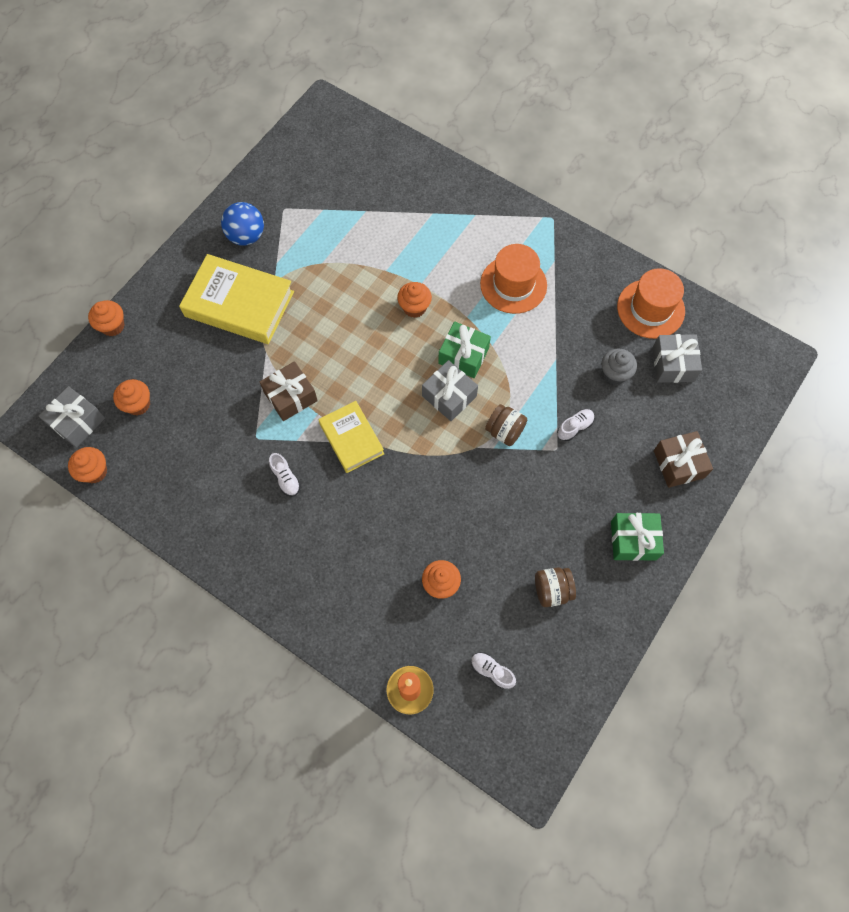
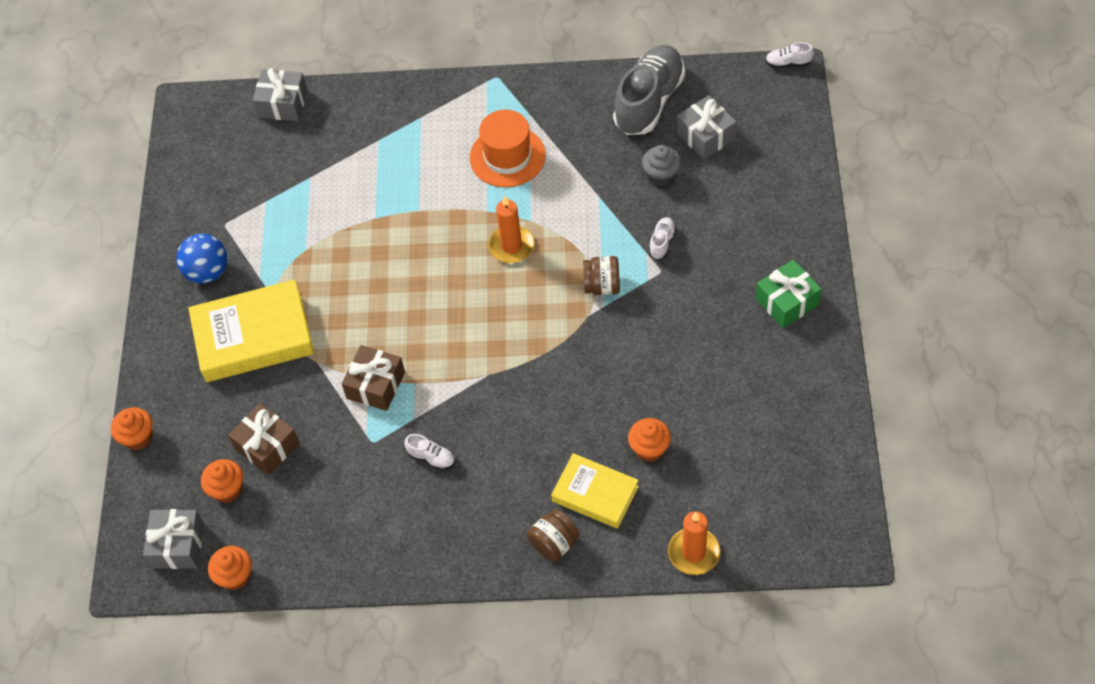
camera: 30 degrees left, 10 degrees down
(351, 439) = (466, 383): yellow book -> yellow book (595, 494)
(414, 307) = (430, 233): orange cupcake -> none
(449, 396) = (527, 289): grey gift -> grey gift (283, 104)
(463, 356) = (511, 246): green gift -> orange candle
(491, 671) = (752, 488): white shoe -> white shoe (788, 63)
(552, 590) = (750, 388): brown jar -> brown jar (554, 543)
(650, 309) = (649, 101): orange hat -> grey shoe
(678, 464) = (776, 215): brown gift -> brown gift (267, 446)

